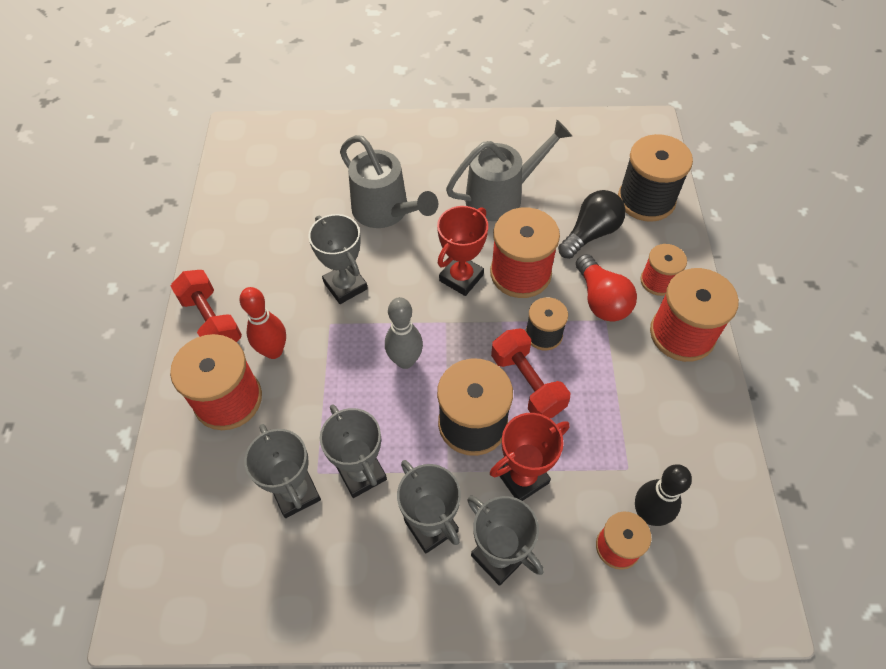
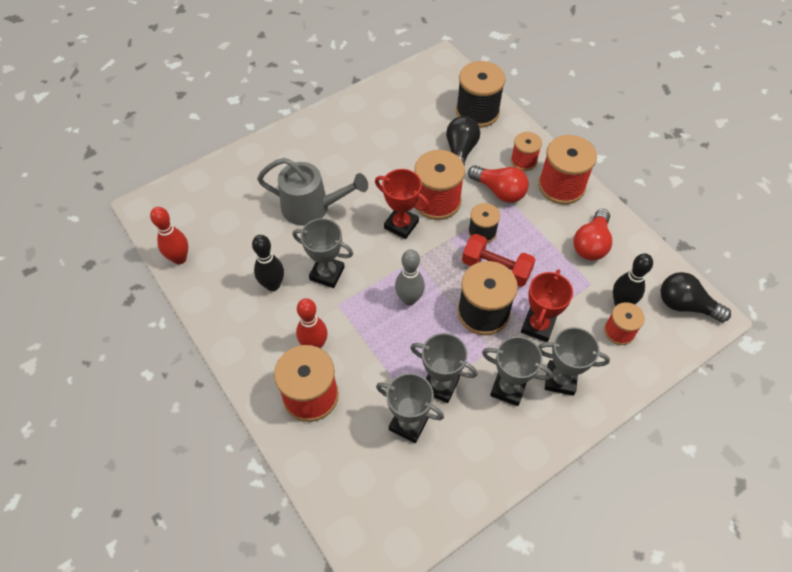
camera: 35 degrees left, 0 degrees up
(211, 321) = (250, 352): red dumbbell -> none
(226, 195) = (179, 258): none -> red bowling pin
(285, 268) = (273, 285): none -> black bowling pin
(461, 278) = (401, 225): red trophy -> red trophy turned 60 degrees counterclockwise
(501, 196) = (383, 156): grey watering can -> none
(665, 422) = (591, 244): none -> red light bulb
(733, 570) = (685, 305): none -> black light bulb

